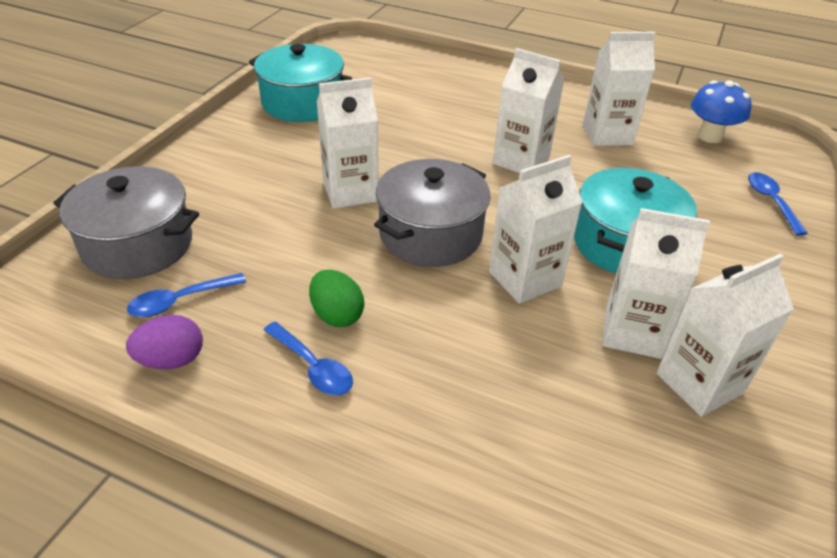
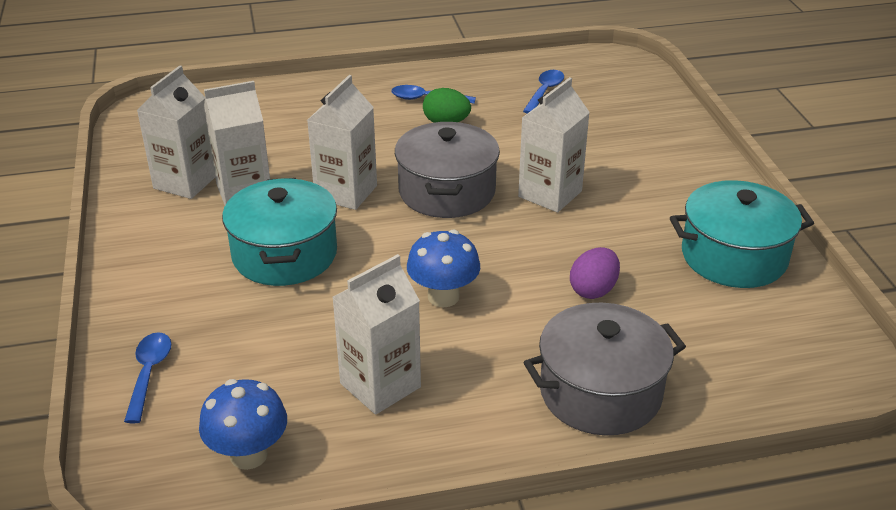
camera: 145 degrees right, 5 degrees down
(138, 245) = (623, 102): grey pot -> grey pot (600, 392)
(172, 360) = (503, 73): purple egg -> purple egg (593, 290)
(521, 160) = (443, 297): white carton -> blue mushroom
(771, 202) = (149, 374): blue spoon -> blue spoon turned 135 degrees counterclockwise

